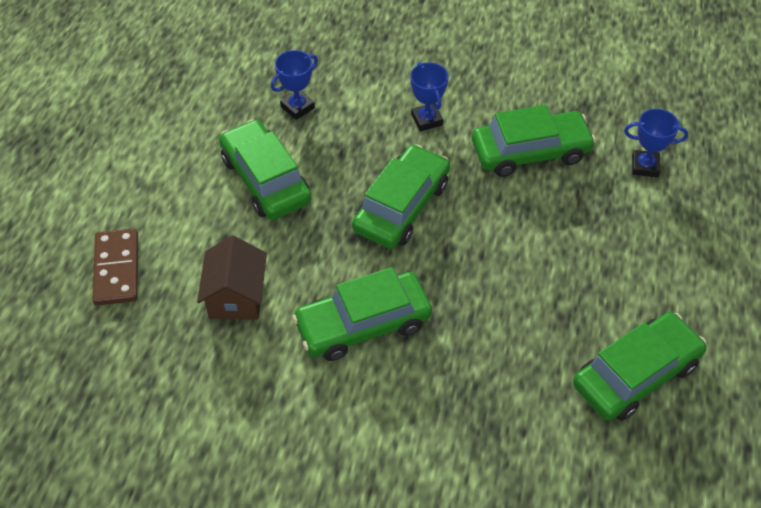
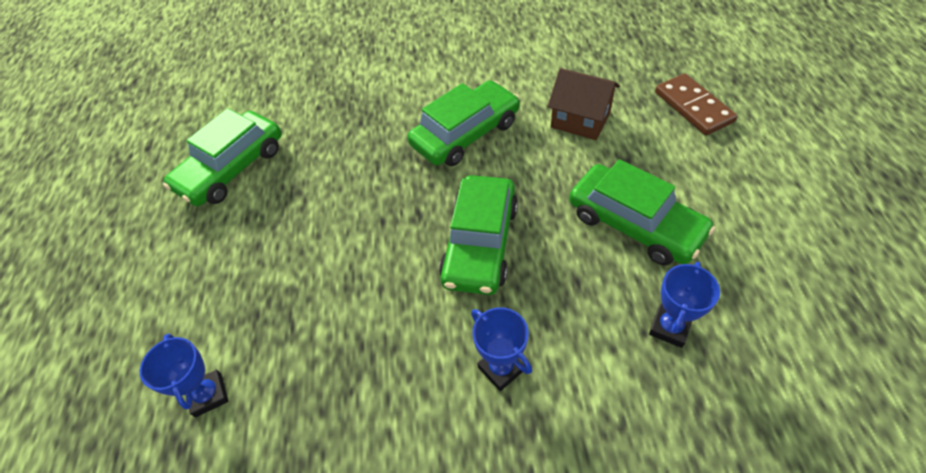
camera: 165 degrees right, 0 degrees up
(236, 296) = (580, 120): brown house -> brown house turned 45 degrees counterclockwise
(530, 152) = (356, 365): green car -> none
(645, 166) = (208, 395): blue trophy -> blue trophy turned 75 degrees clockwise

